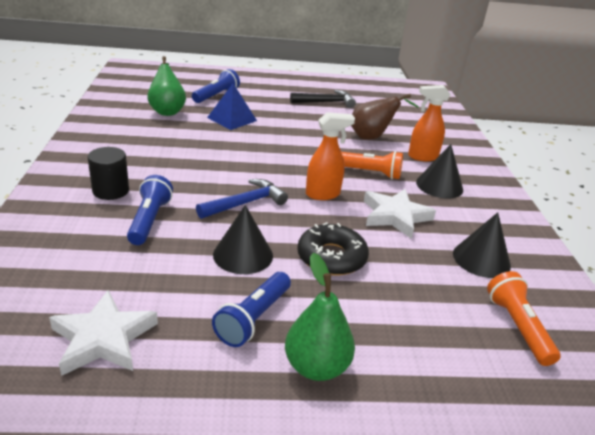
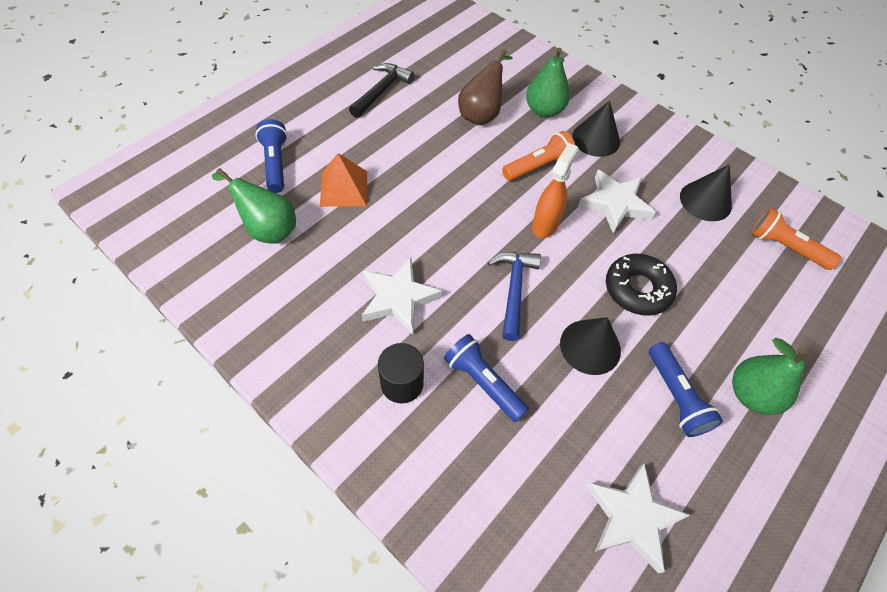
camera: 45 degrees left, 25 degrees up
(176, 165) = (398, 298): none -> white star
(232, 119) = (343, 188): blue pyramid -> orange pyramid
(422, 157) = (544, 111): orange spray bottle -> green pear

